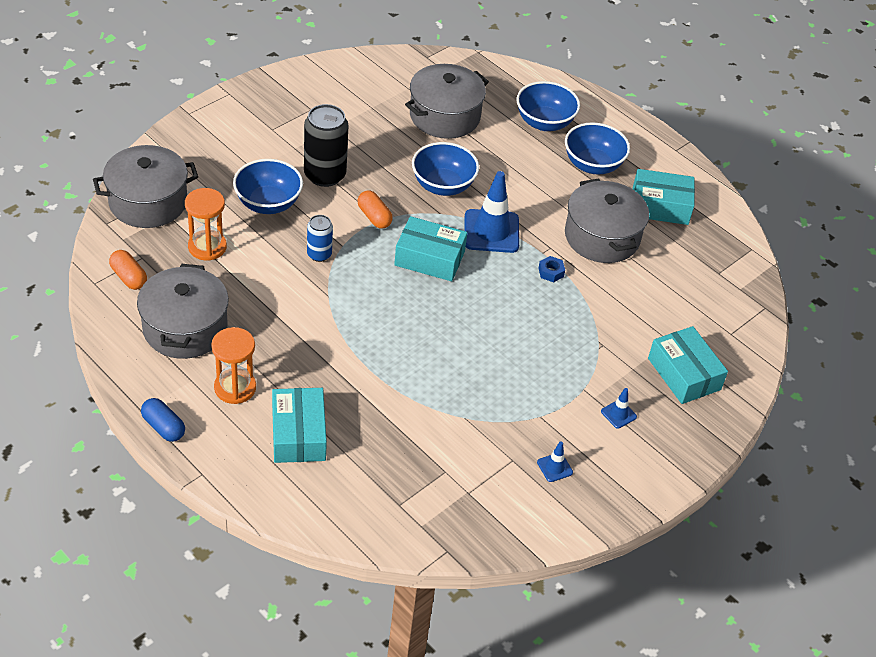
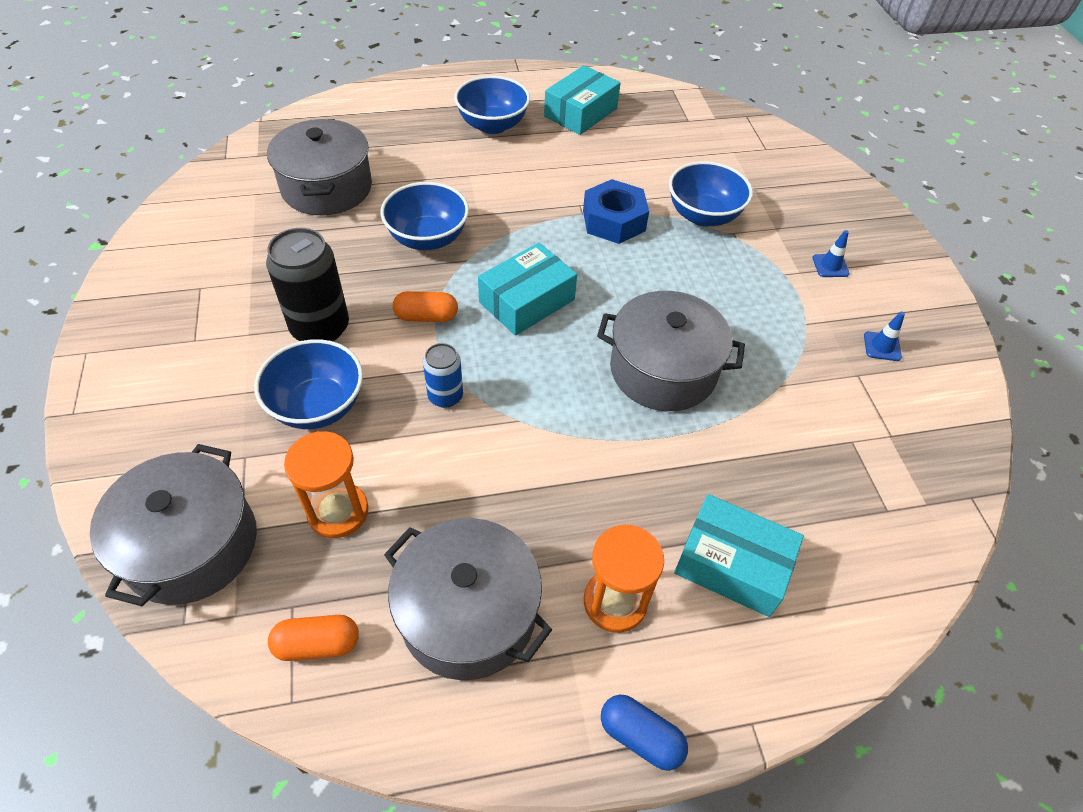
camera: 55 degrees left, 5 degrees up
(163, 427) = (640, 736): blue capsule -> blue capsule turned 45 degrees clockwise
(491, 231) = (525, 235): blue traffic cone -> none
(544, 122) = (406, 127): blue bowl -> blue bowl (703, 215)
(551, 272) = (614, 221): blue nut -> blue nut, size x2.13
(602, 237) = (591, 165): grey pot -> grey pot (663, 370)
(684, 374) = (800, 199): turquoise box -> none

